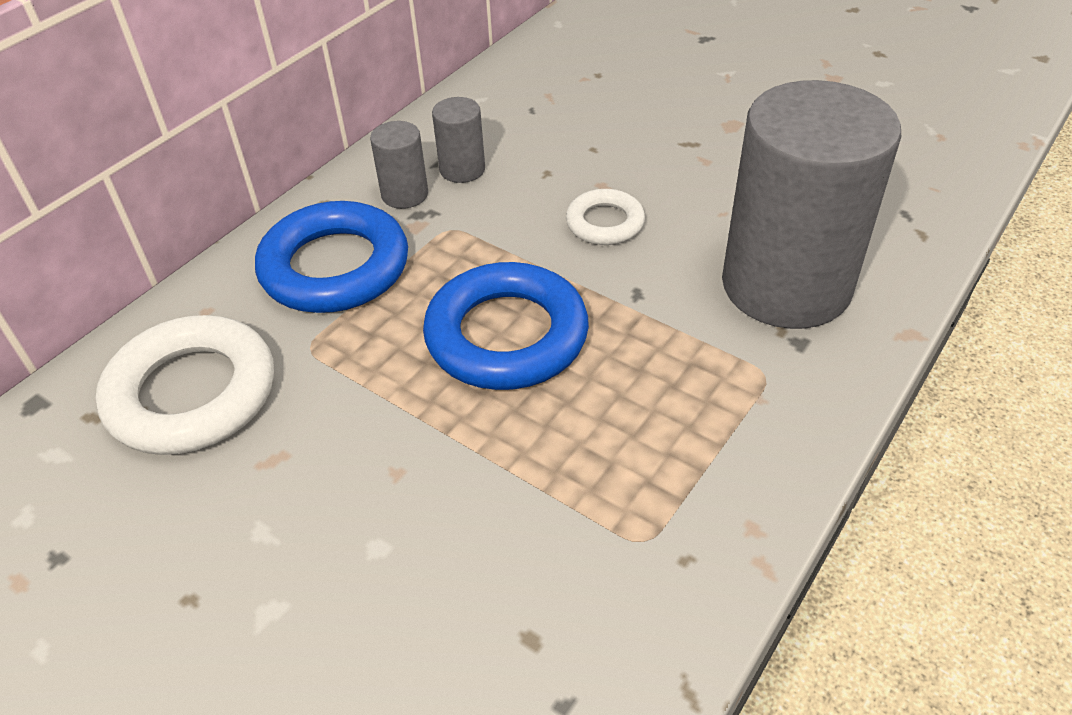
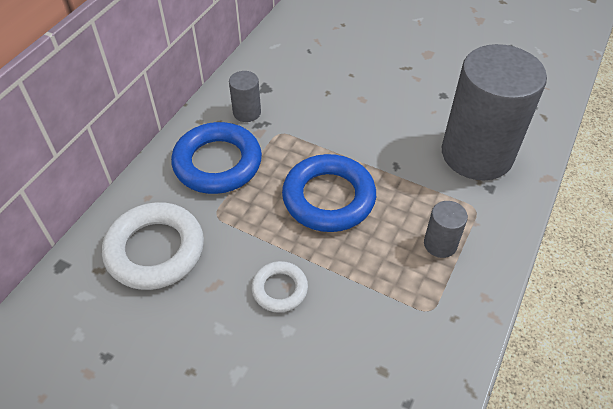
camera: 10 degrees left, 5 degrees up
(462, 169) = (277, 93): grey cylinder -> grey cylinder (440, 244)
(605, 223) = (368, 123): white ring -> white ring (280, 289)

